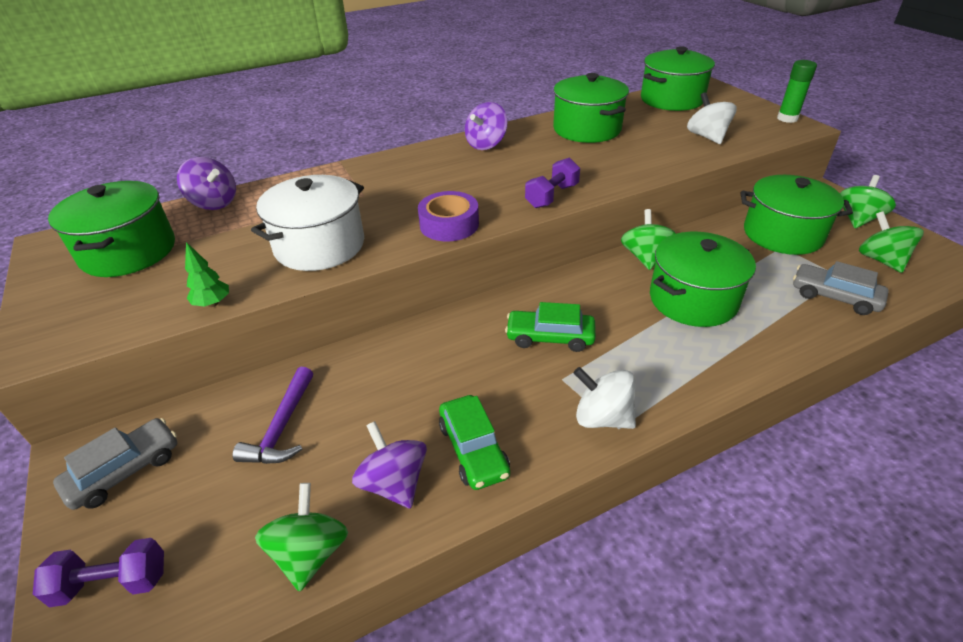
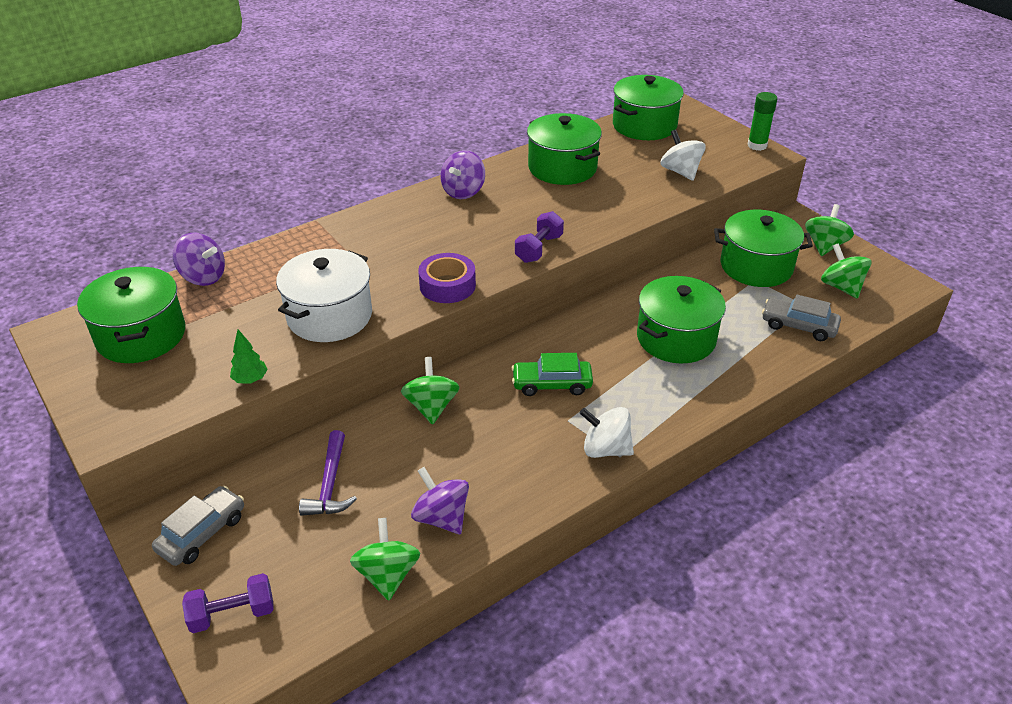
camera: 10 degrees left, 0 degrees up
(473, 449) = (502, 485): green car -> none
(645, 257) = (630, 299): green spinning top -> green spinning top (431, 407)

